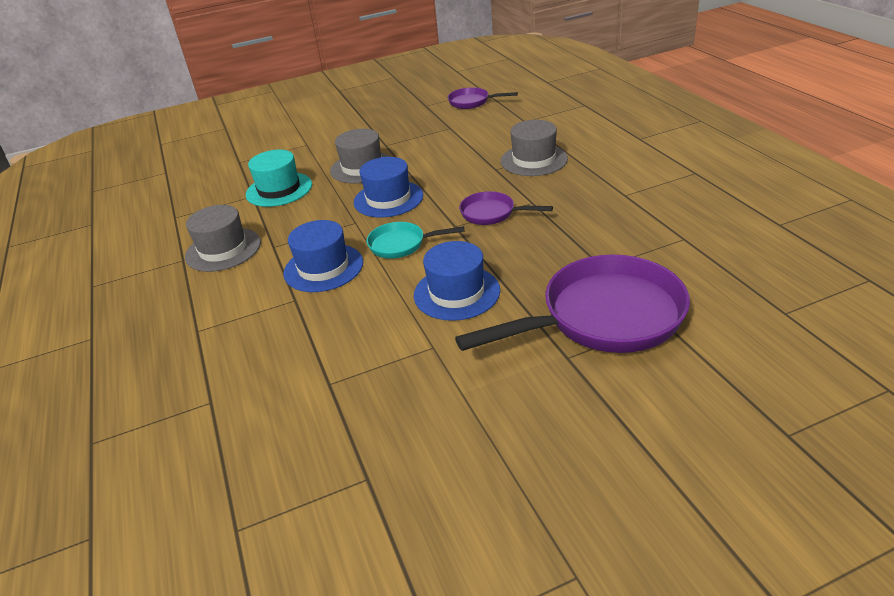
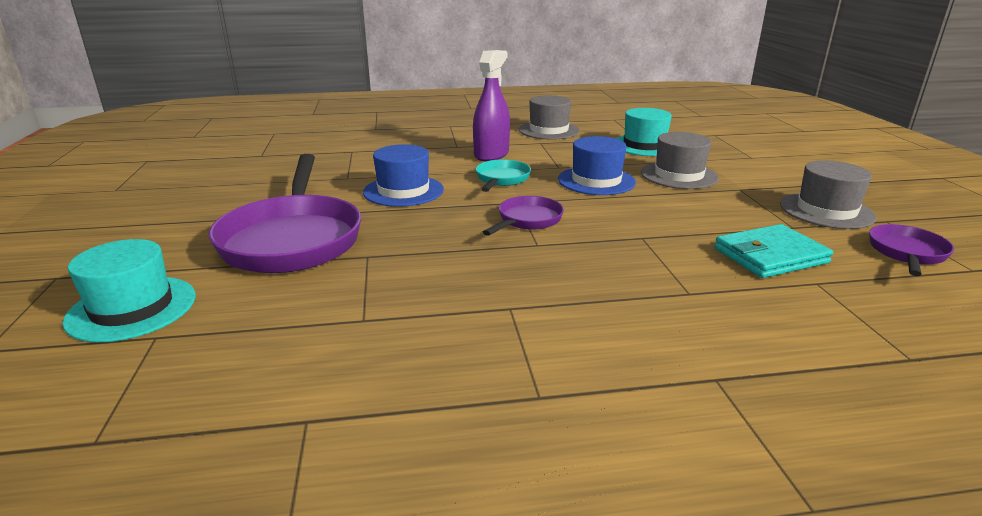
camera: 100 degrees right, 10 degrees down
(323, 268) = (491, 154): blue hat -> purple spray bottle
(498, 132) = (770, 256): none -> turquoise wallet
(534, 160) = (658, 264): grey hat -> grey hat (826, 211)
(773, 346) = (132, 308): none -> turquoise hat

